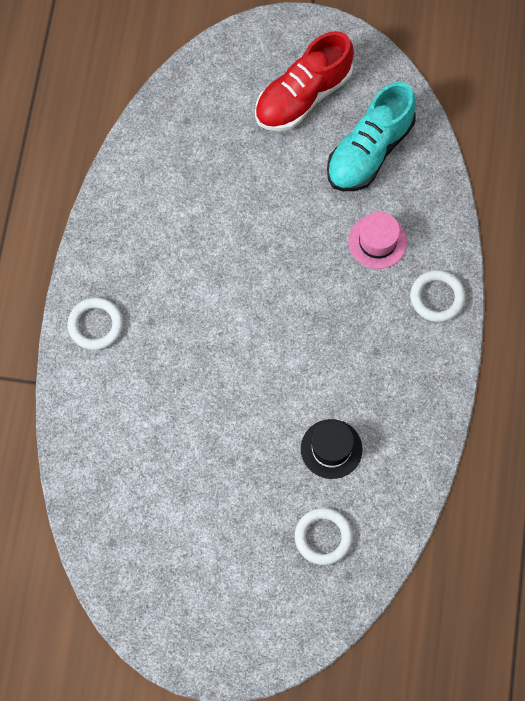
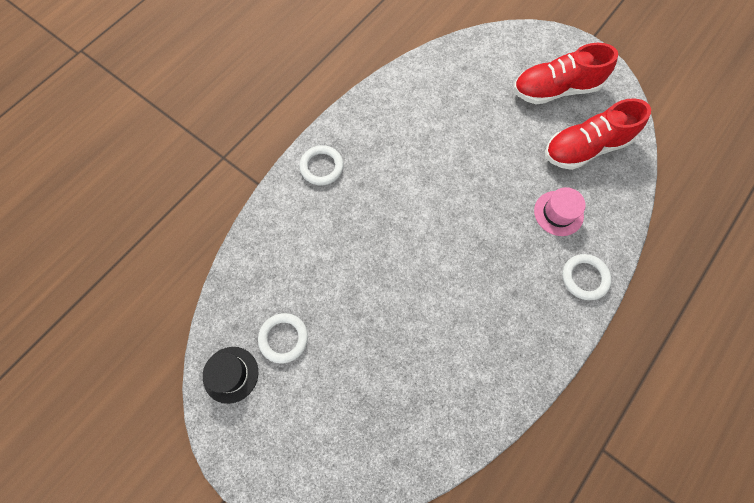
camera: 30 degrees right, 0 degrees up
(323, 537) = (393, 417): white ring -> white ring (283, 338)
(331, 449) = (439, 349): black hat -> black hat (230, 374)
(369, 151) = (585, 148): turquoise shoe -> red shoe

